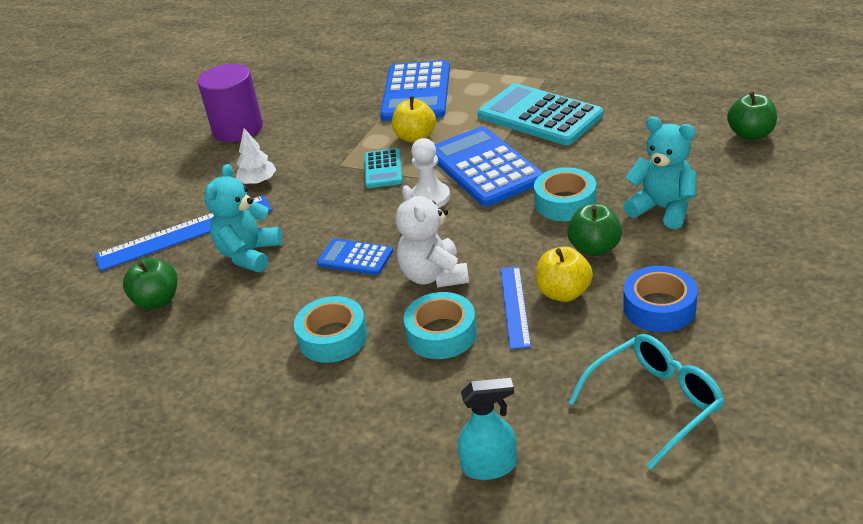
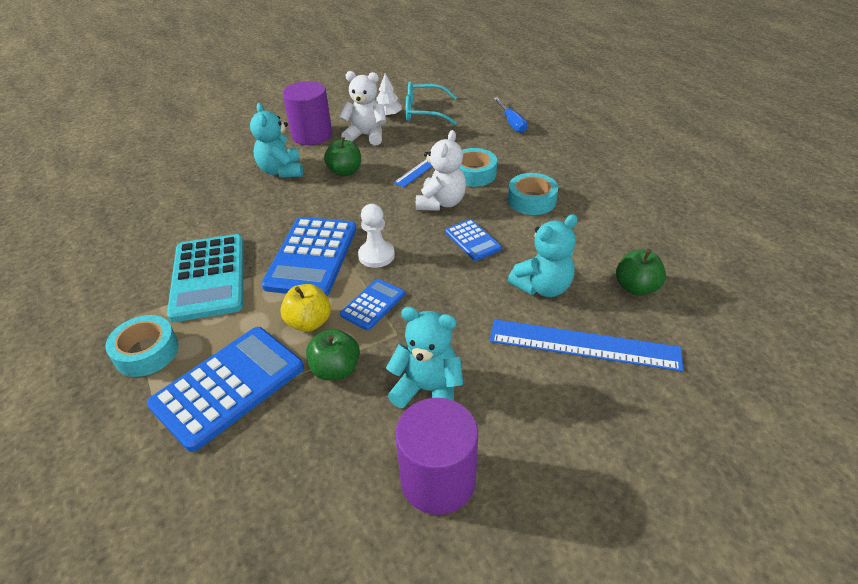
camera: 145 degrees left, 5 degrees up
(258, 182) = (480, 365): white tree -> white tree (388, 115)
(283, 153) = (428, 390): none -> turquoise teddy bear
(383, 169) = (373, 304): turquoise calculator -> blue calculator
(490, 466) = (511, 123): turquoise spray bottle -> blue screwdriver
(563, 293) = (393, 161): yellow apple -> none
(565, 202) = (314, 202): turquoise tape -> turquoise tape (146, 352)
(659, 307) = (366, 136): blue tape -> white teddy bear
(726, 266) = (312, 135): none -> purple cylinder
(750, 134) = (160, 182): green apple -> green apple (335, 369)

